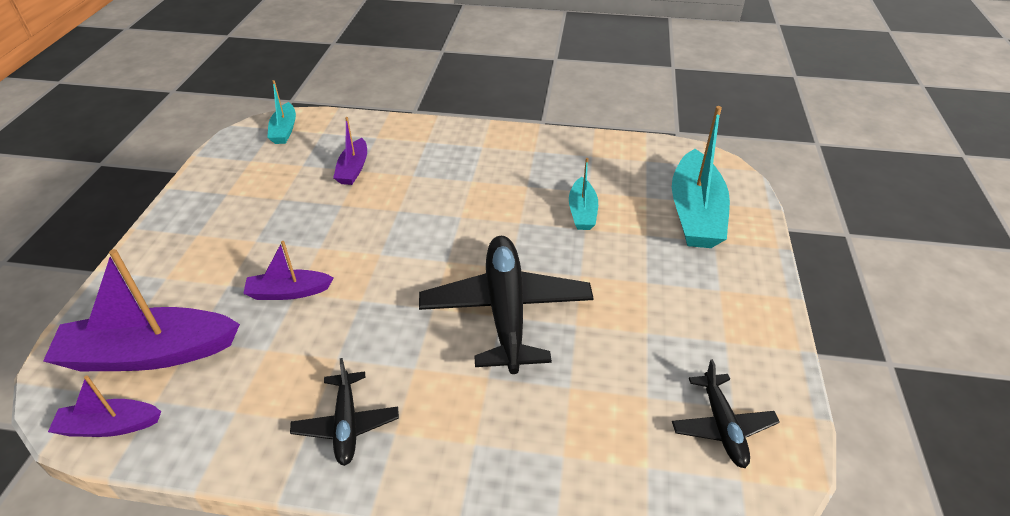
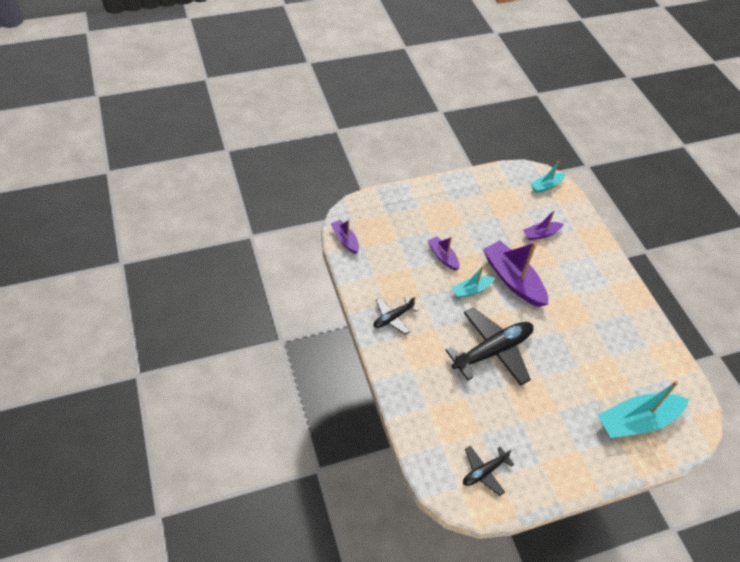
camera: 60 degrees right, 10 degrees up
(150, 353) = (381, 229): purple boat -> purple boat (513, 280)
(582, 212) = (591, 359): turquoise boat -> turquoise boat (471, 290)

